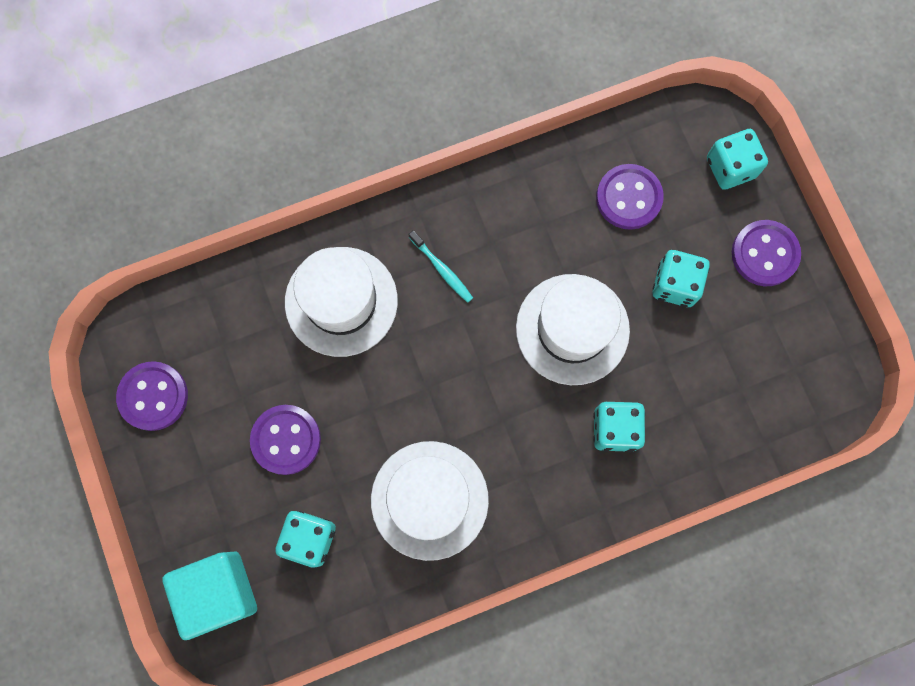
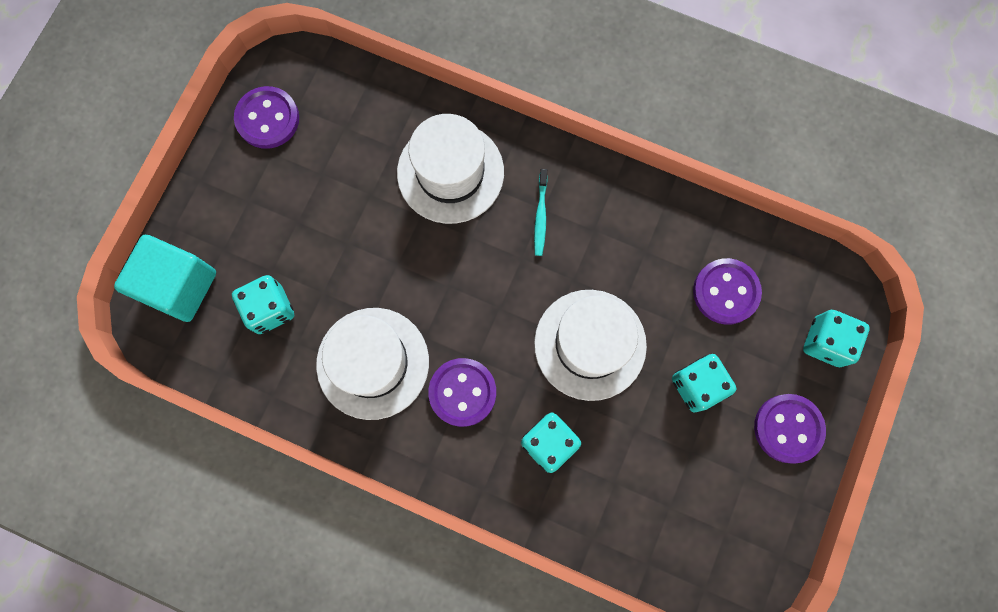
camera: 45 degrees right, 0 degrees up
(286, 440) = (321, 229): purple button -> purple button (462, 392)

